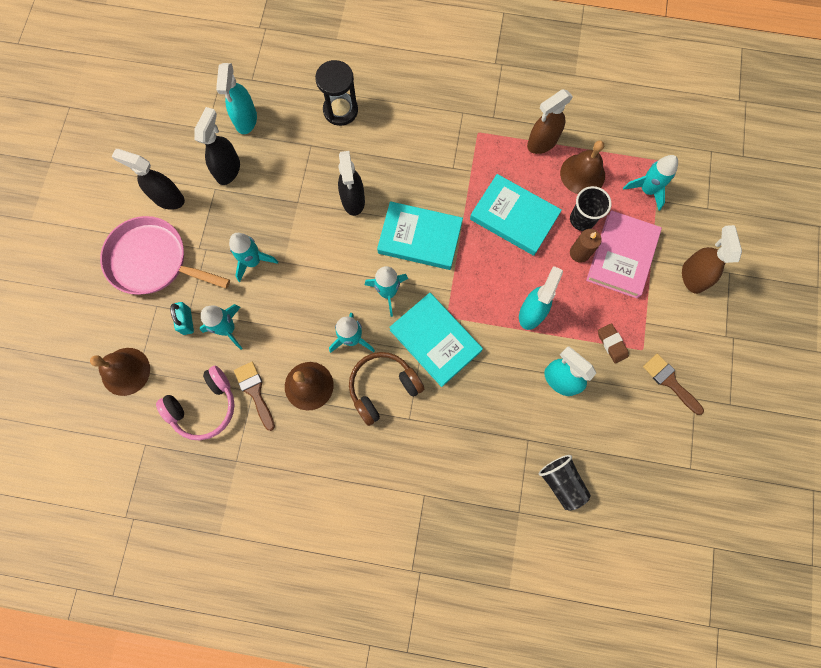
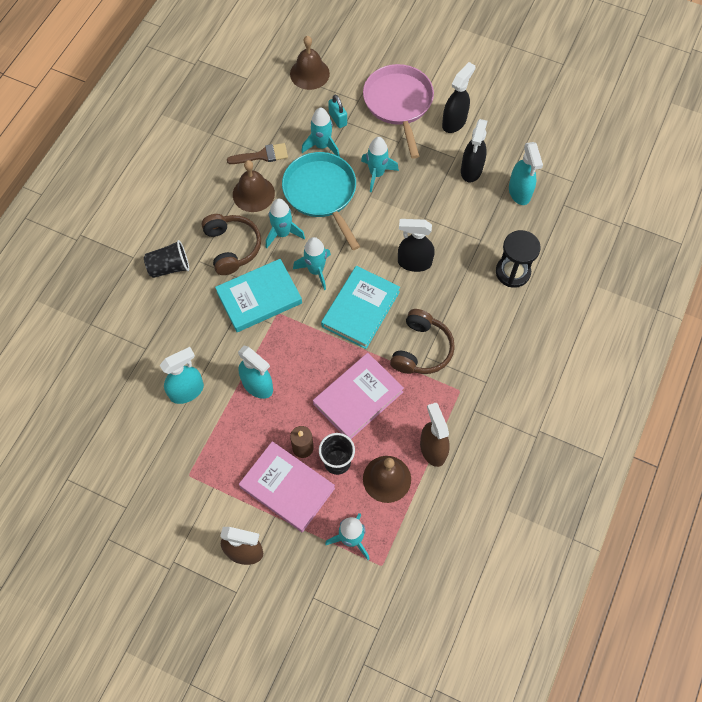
camera: 105 degrees right, 10 degrees down
(153, 261) = (398, 103): pink pan -> pink pan turned 45 degrees counterclockwise
(187, 321) = (338, 119): turquoise padlock -> turquoise padlock turned 60 degrees clockwise
(204, 406) = (262, 120): pink headphones -> none
(228, 169) = (471, 170): black spray bottle -> black spray bottle turned 75 degrees clockwise
(246, 120) = (519, 192): turquoise spray bottle -> turquoise spray bottle turned 120 degrees counterclockwise
(291, 312) = (321, 193): none -> turquoise pan
(447, 173) = (421, 349): none -> brown headphones
(514, 217) = (358, 398): turquoise book -> pink book
(561, 482) = (100, 365): black cup -> black cup (169, 267)
(612, 344) = (204, 448): brown eraser -> none
(670, 381) = (150, 489): brown brush -> none

